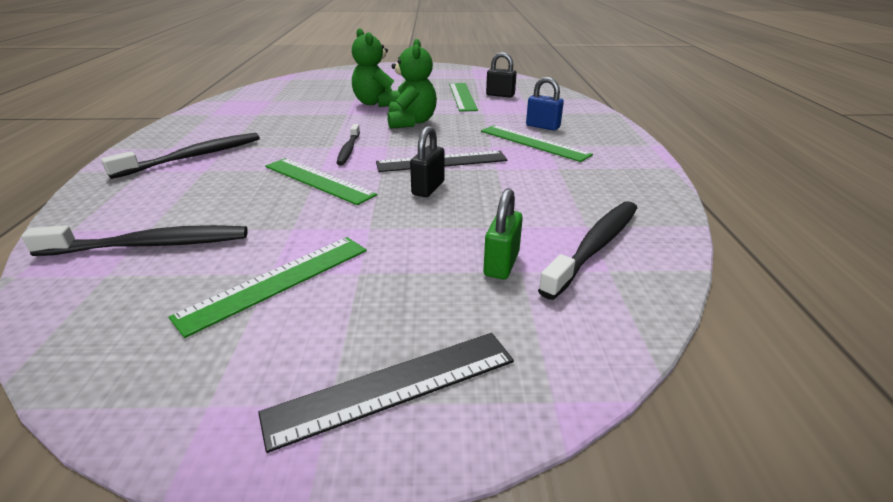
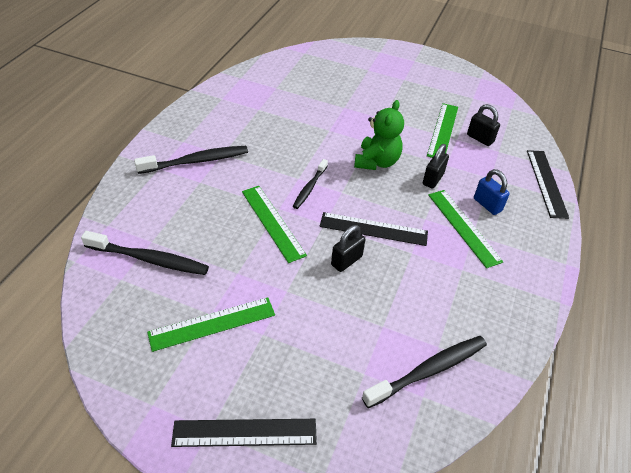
camera: 20 degrees right, 15 degrees up
(376, 103) = (360, 120): green teddy bear -> none
(477, 122) = (433, 179): none -> black padlock
(501, 264) = (354, 362): green padlock -> none
(582, 106) = (546, 183): none -> black ruler

